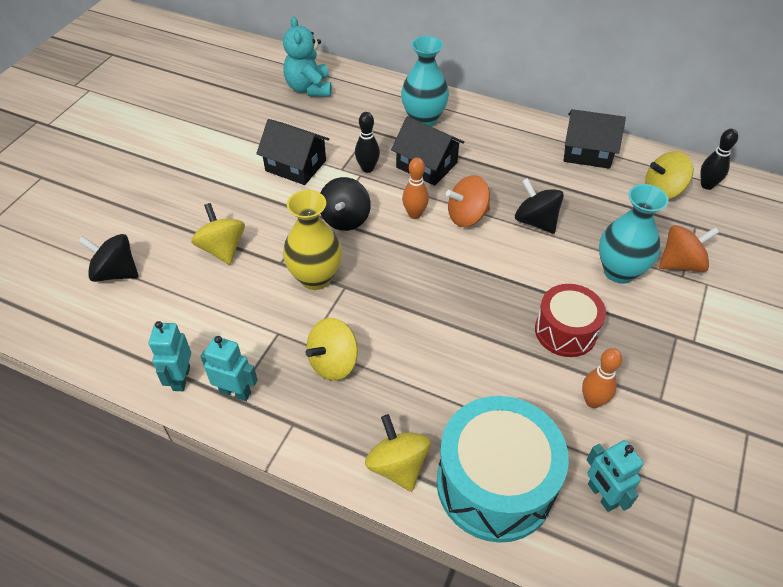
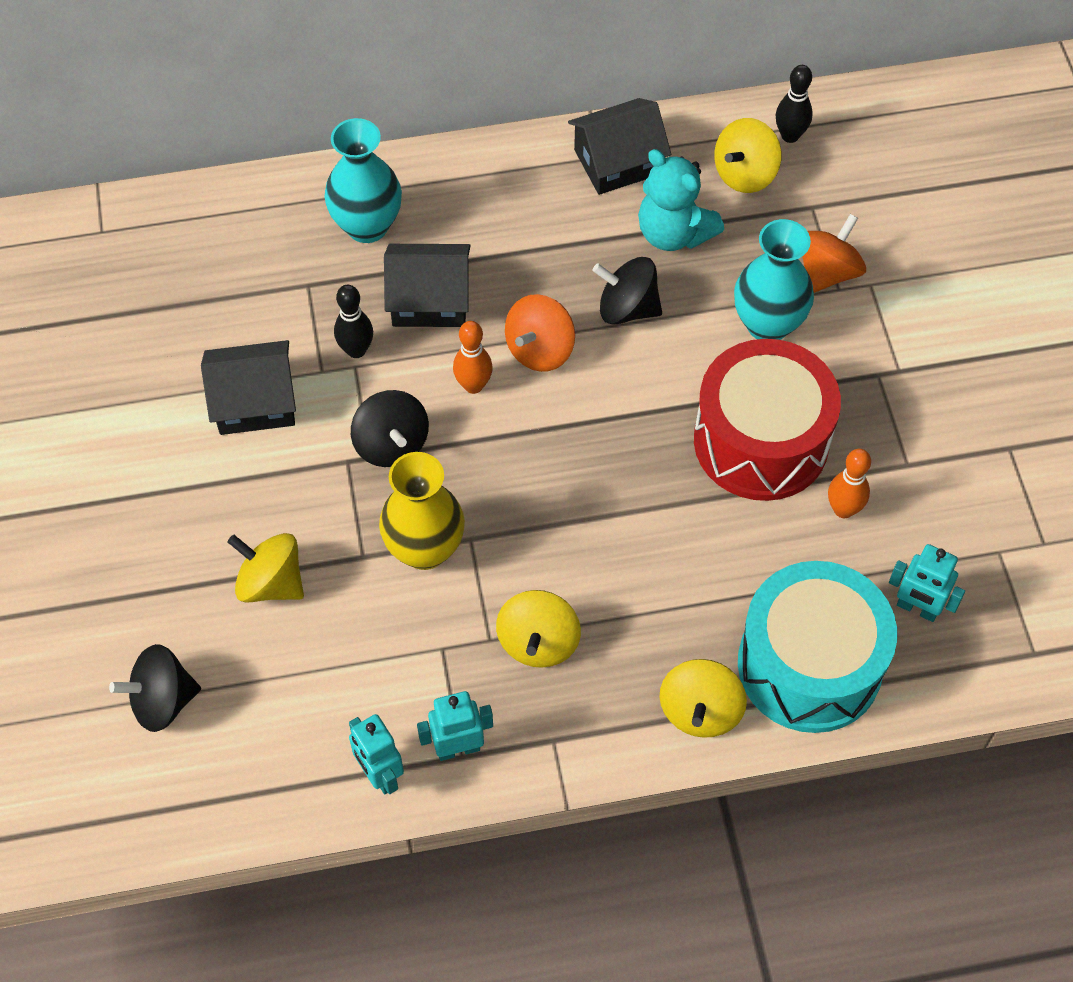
camera: 35 degrees left, 10 degrees up
(309, 88) = (158, 260): turquoise teddy bear -> turquoise teddy bear (673, 233)
(397, 465) = (700, 711): yellow spinning top -> yellow spinning top turned 105 degrees counterclockwise
(565, 331) = (761, 441): red drum -> red drum, size x1.64

